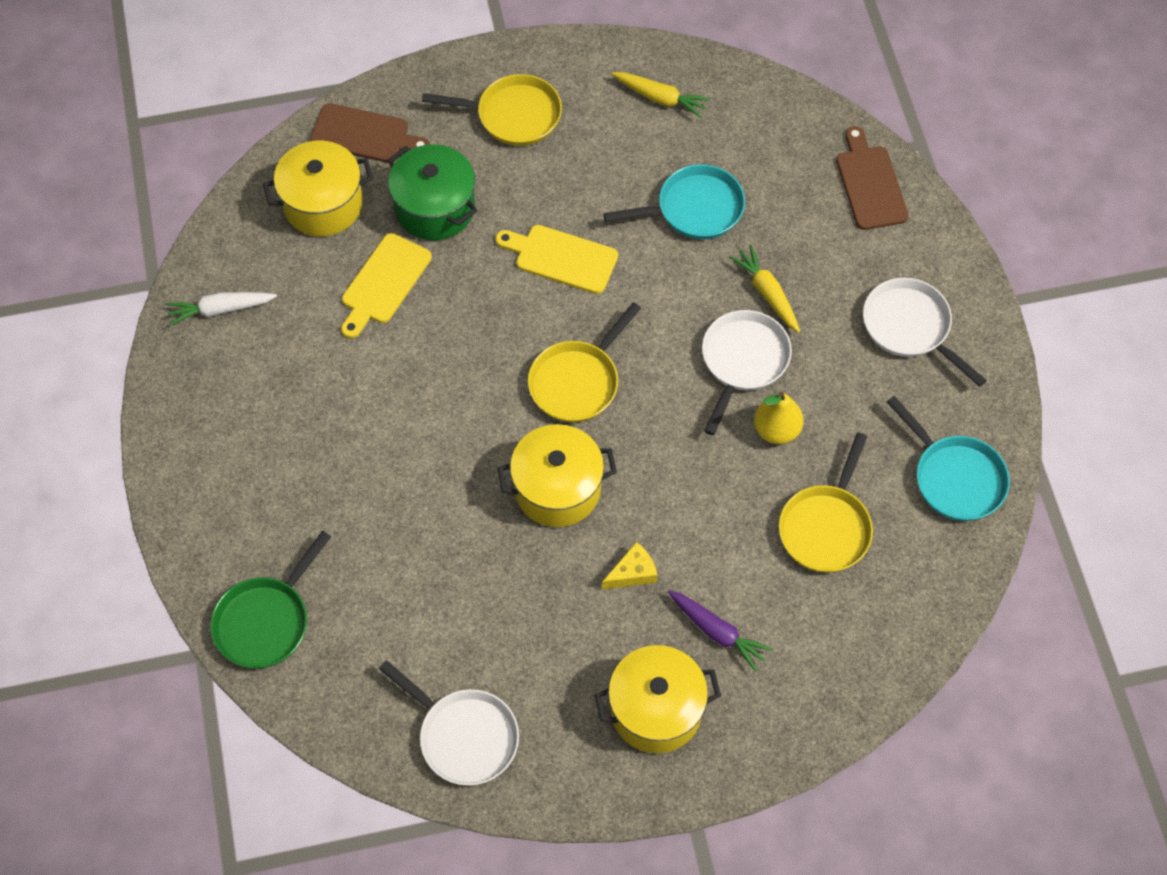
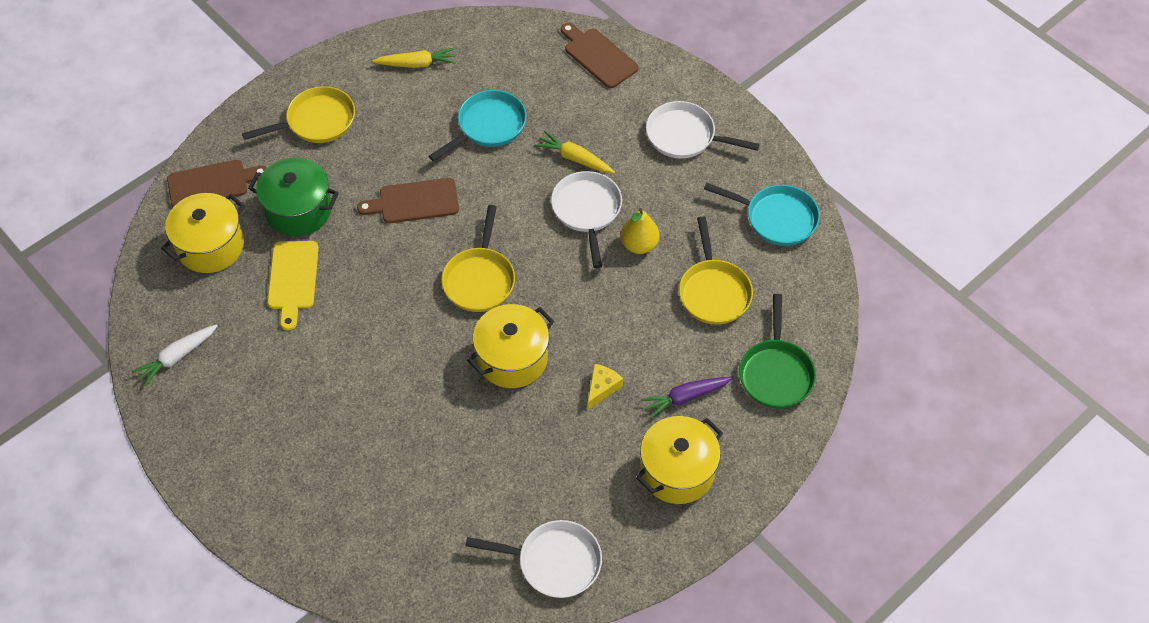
camera: 30 degrees left, 5 degrees down
(266, 621) = (354, 560): green pan -> green pan (776, 373)
(561, 258) = (414, 202): yellow cutting board -> brown cutting board
(717, 632) = (685, 397): purple carrot -> purple carrot turned 150 degrees clockwise

